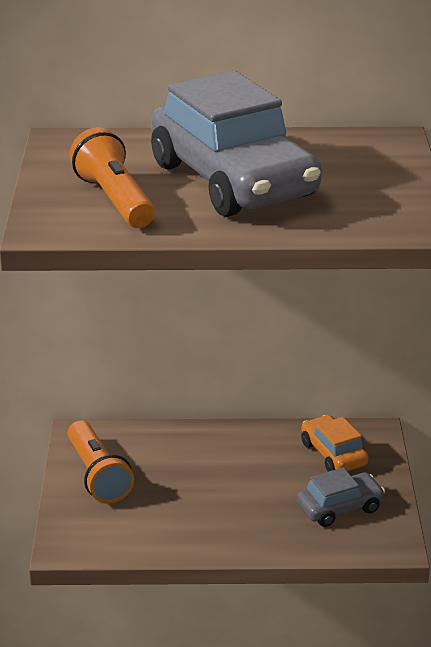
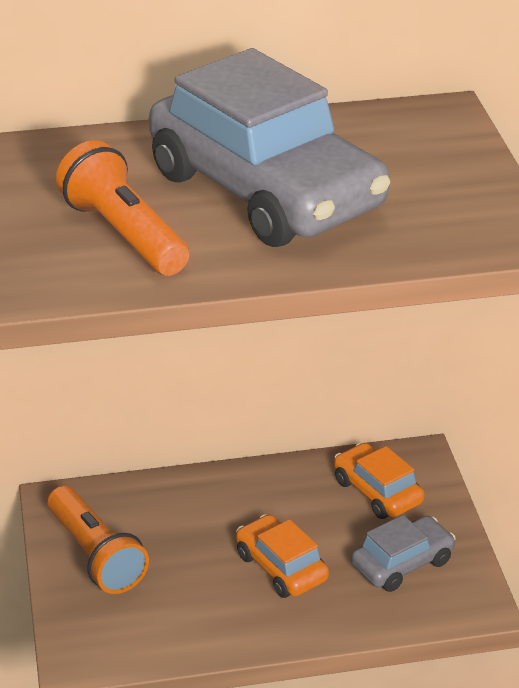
camera: 10 degrees left, 5 degrees up
(241, 499) = (281, 567): none -> orange car

